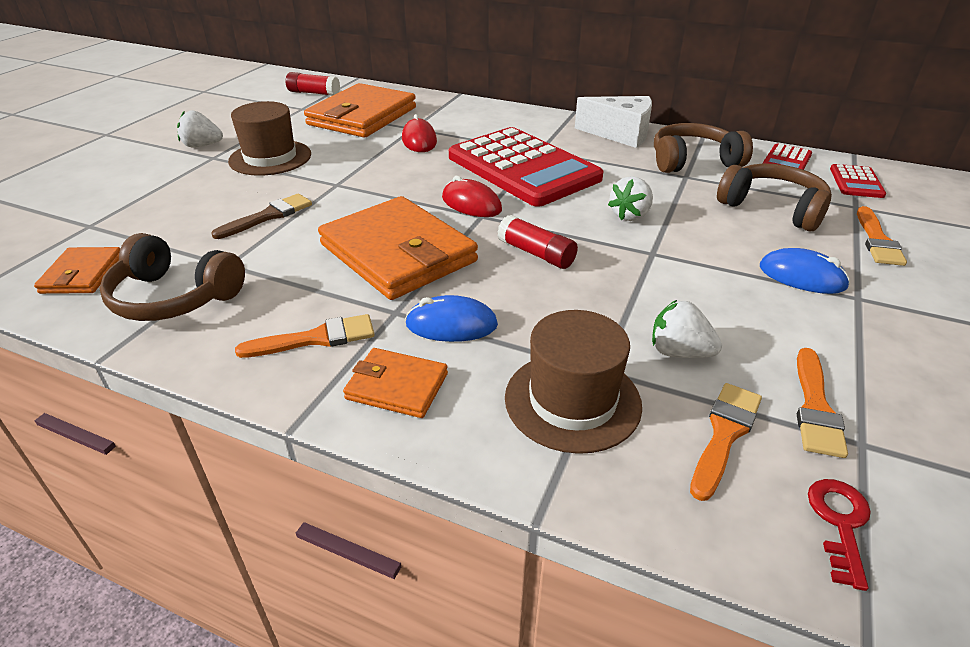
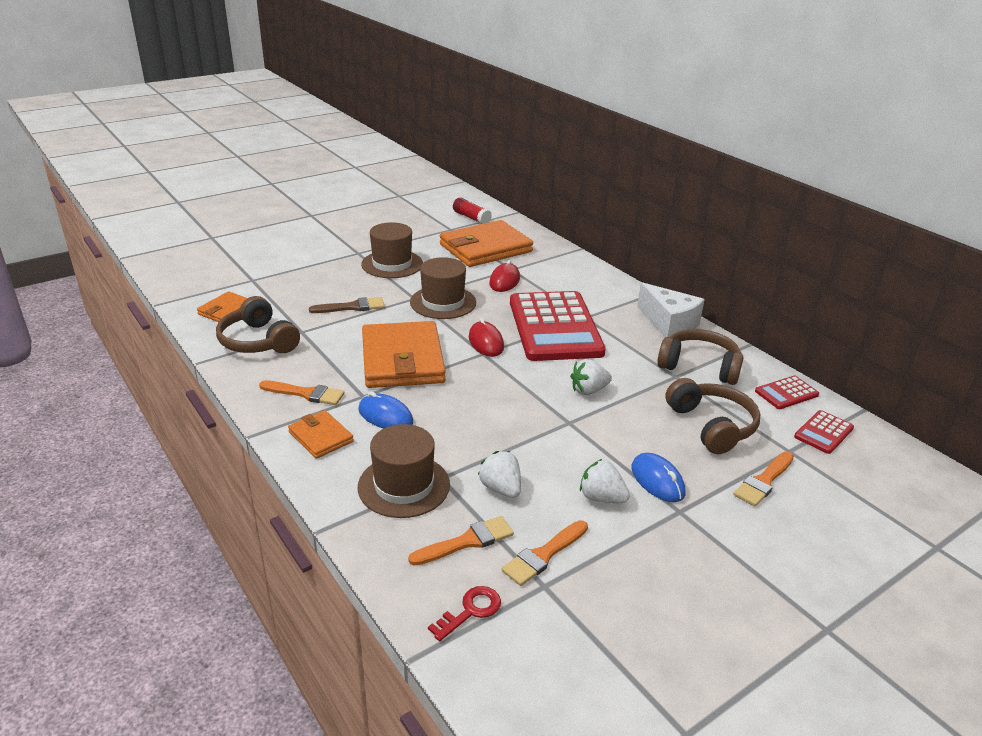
camera: 30 degrees right, 5 degrees down
(202, 146) = (359, 241): white strawberry -> white strawberry (601, 498)
(376, 179) = (443, 302): none -> brown hat
(536, 253) = (488, 392): red glue stick -> none

